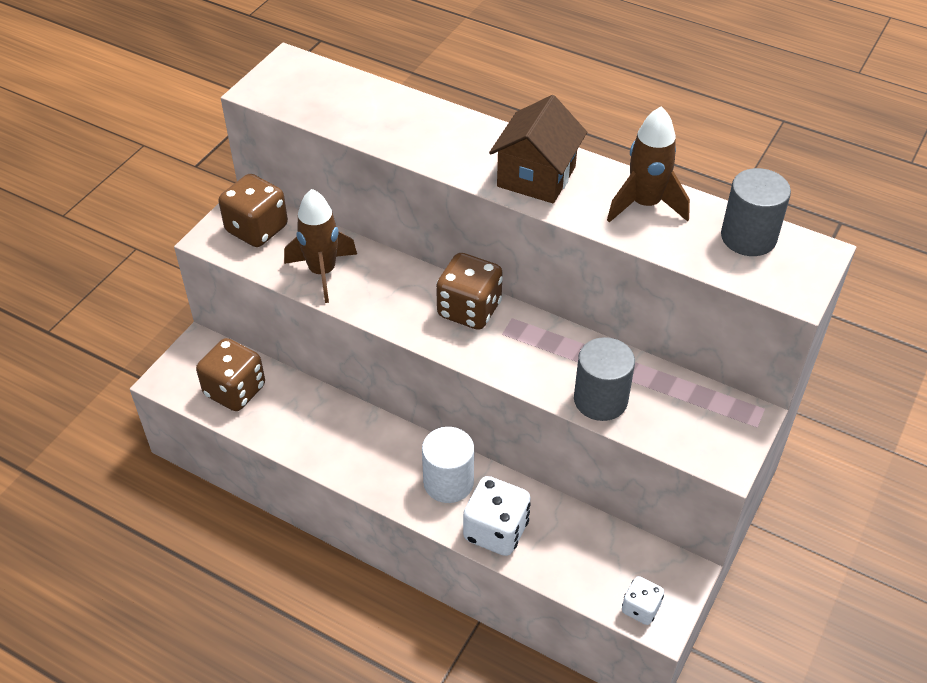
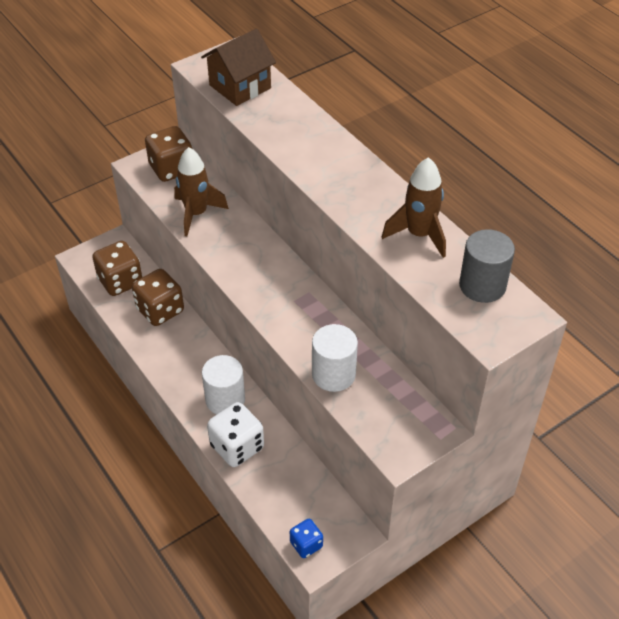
camera: 25 degrees right, 0 degrees up
(469, 310) = (281, 275): brown dice -> brown dice (160, 310)
(536, 176) = (351, 188): brown house -> brown house (240, 86)
(600, 400) = (333, 374): grey cylinder -> white cylinder
(640, 608) = (306, 544): white dice -> blue dice

